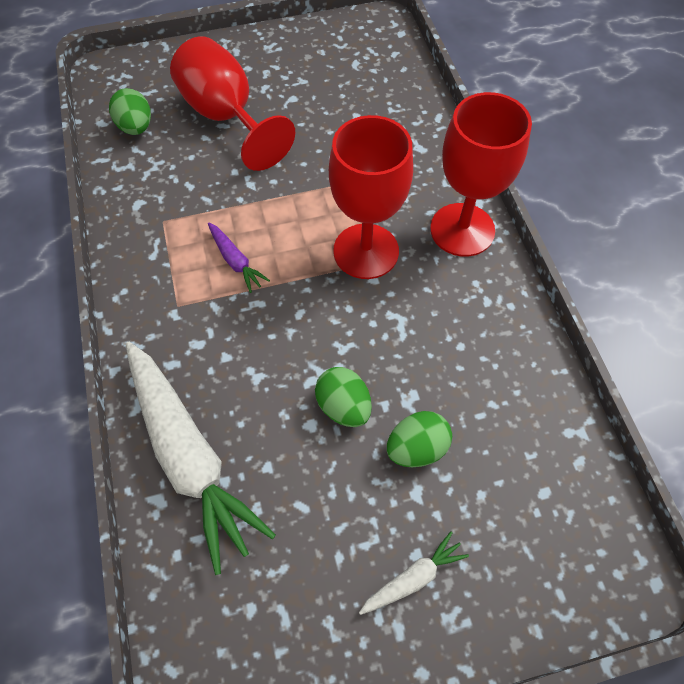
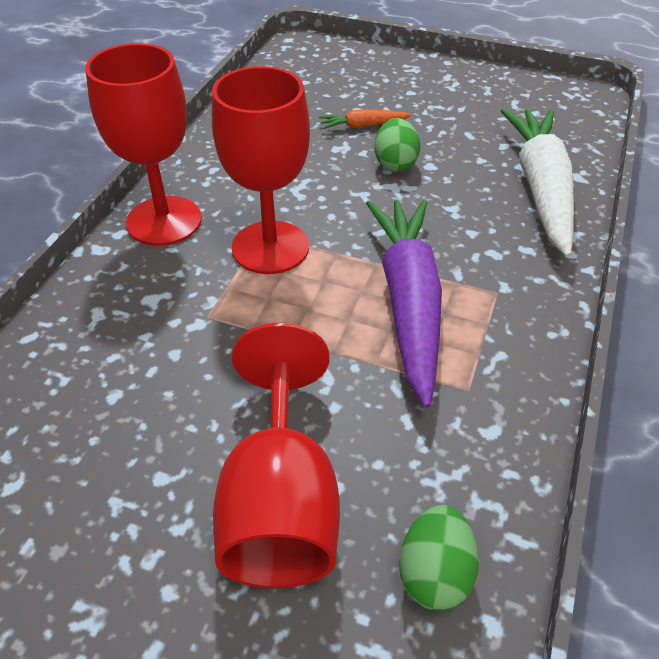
camera: 145 degrees left, 15 degrees down
(235, 261) = (408, 302): purple carrot -> purple carrot, size x2.30
(413, 577) = (421, 86): white carrot -> none
(416, 448) = (363, 126): green egg -> orange carrot

